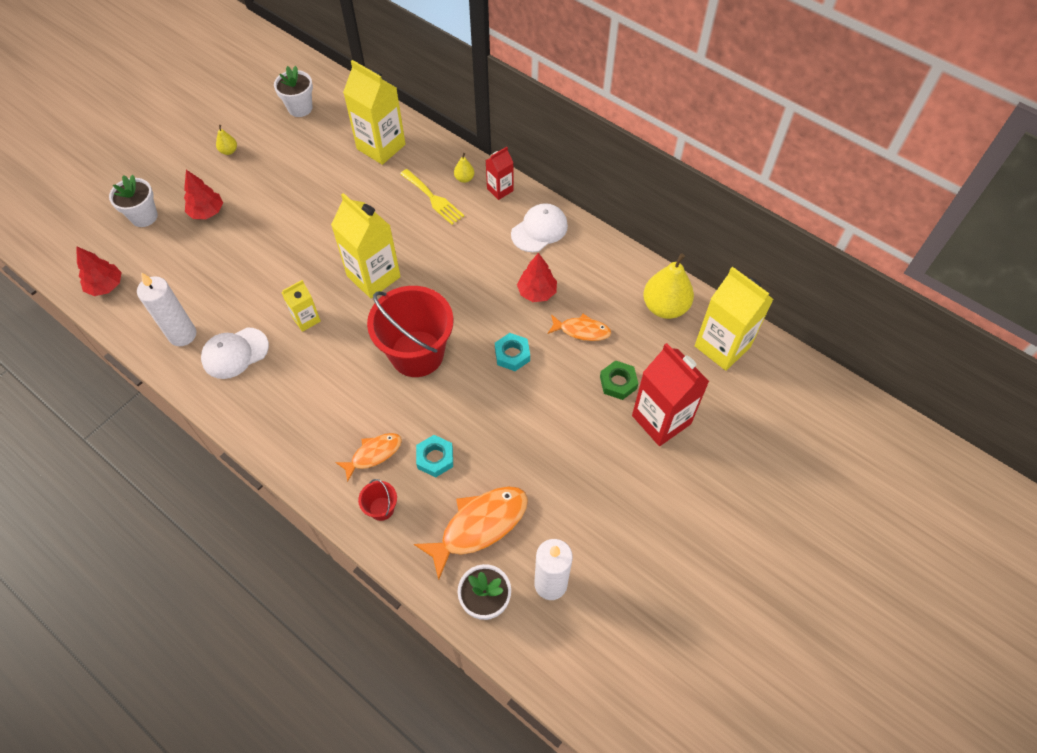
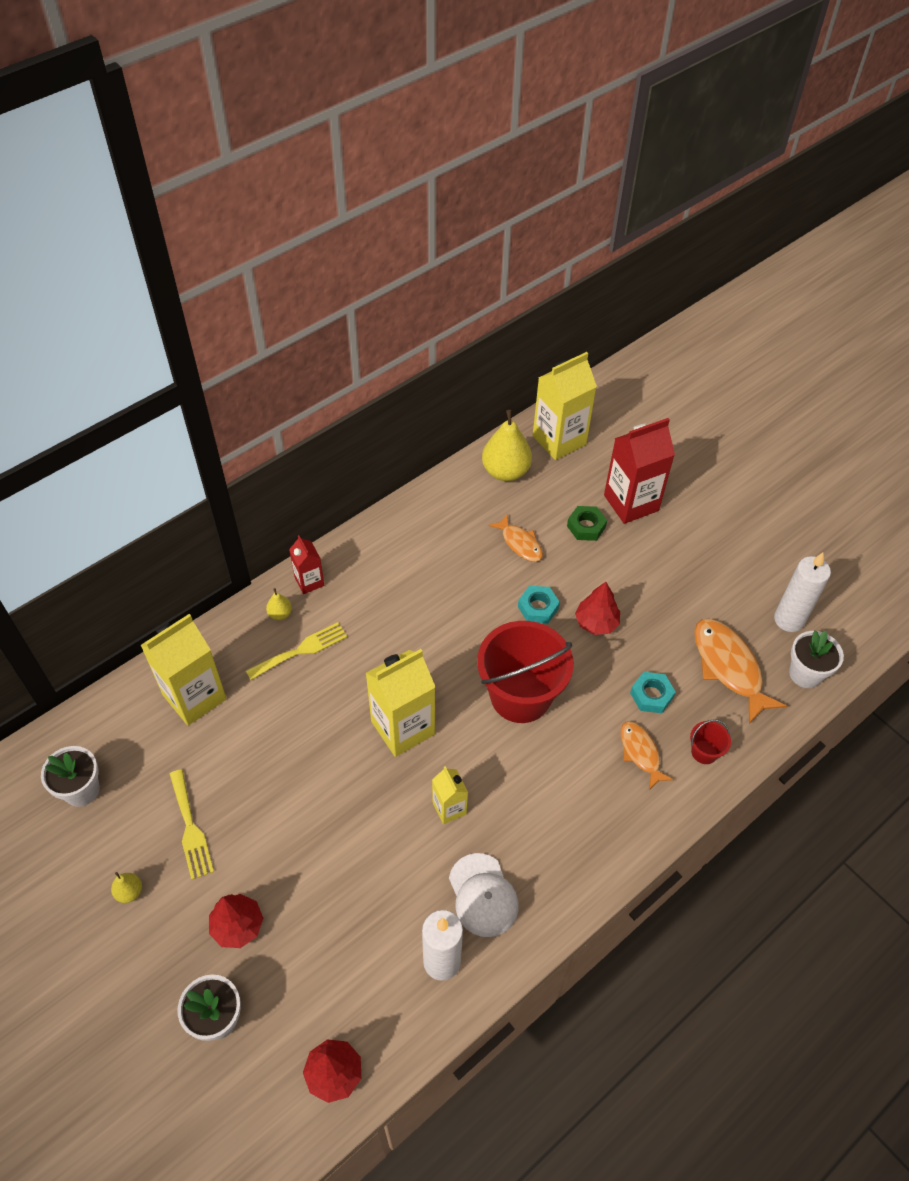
camera: 80 degrees left, 5 degrees down
(276, 170) = (190, 828): none -> yellow fork
(537, 292) = (463, 572): red tree -> red tree (596, 623)
(539, 230) = (379, 555): white cap -> none
(581, 330) = (520, 543): orange fish -> orange fish turned 120 degrees clockwise

